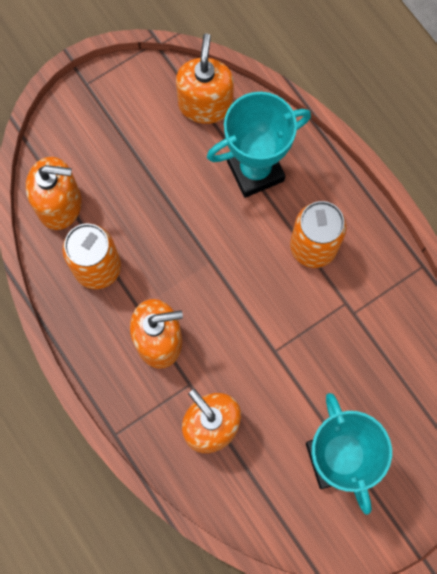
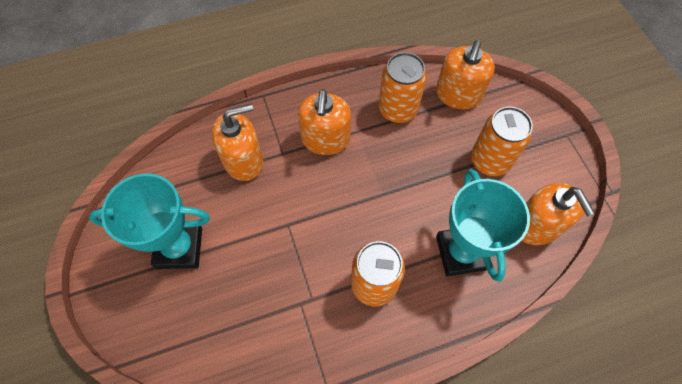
camera: 105 degrees right, 10 degrees down
(141, 158) = (490, 161): none -> orange can
(205, 104) = (536, 226): orange soap dispenser -> orange soap dispenser turned 45 degrees clockwise

